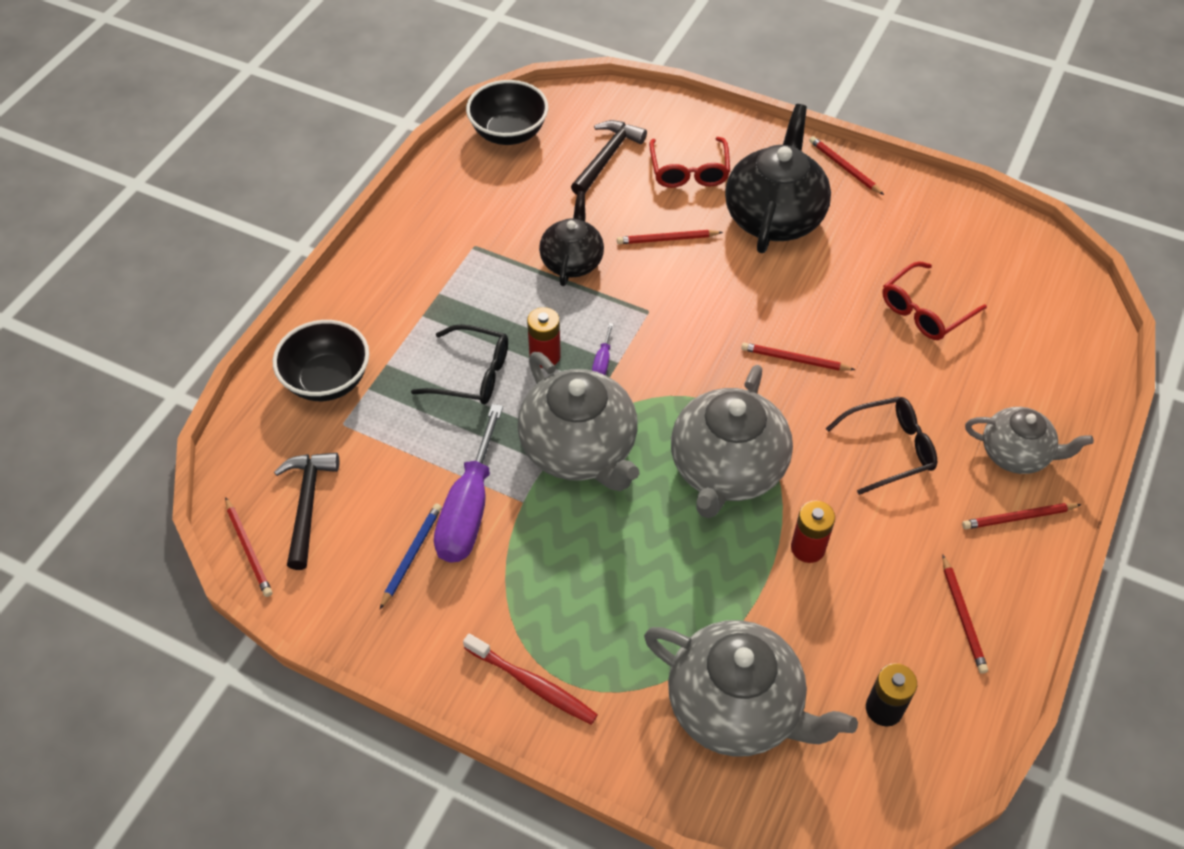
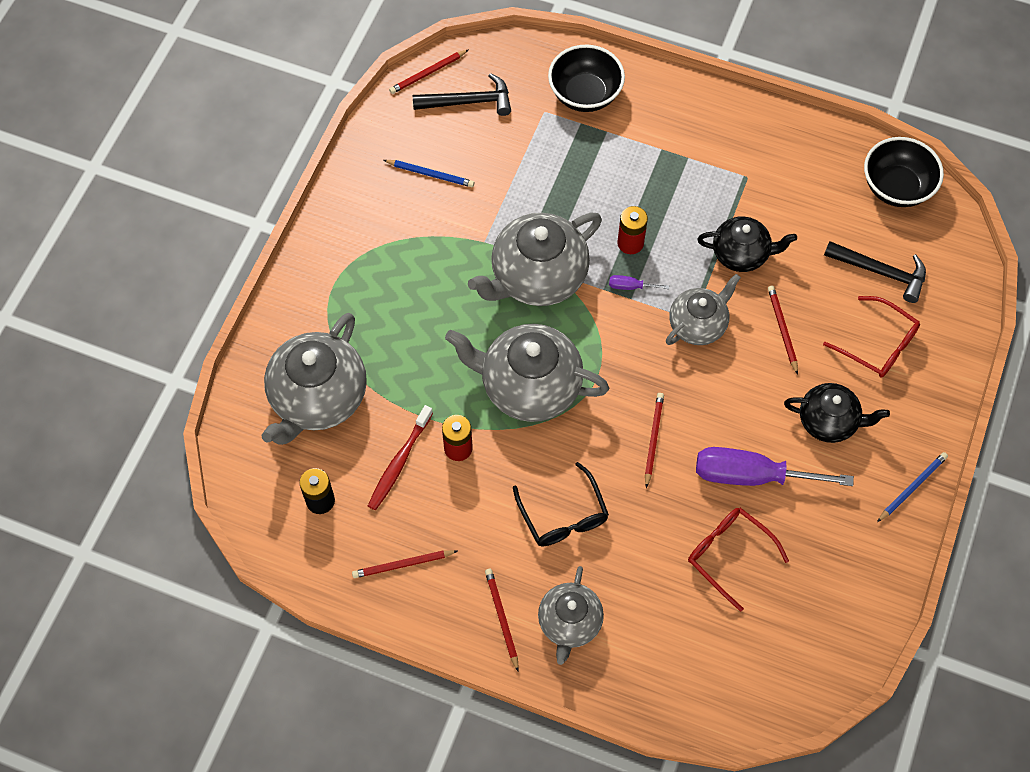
camera: 85 degrees right, 10 degrees up
(468, 509) = (474, 206): purple screwdriver -> purple screwdriver (751, 475)
(471, 374) = (604, 192): black glasses -> none
(532, 684) = (331, 263): red toothbrush -> red toothbrush (399, 462)
(656, 307) = (698, 324): none -> grey teapot
(689, 170) = (877, 344): red glasses -> red glasses turned 135 degrees counterclockwise
(774, 217) = (828, 421): black teapot -> black teapot, size x0.61
(844, 167) = (912, 487): red pencil -> blue pencil

